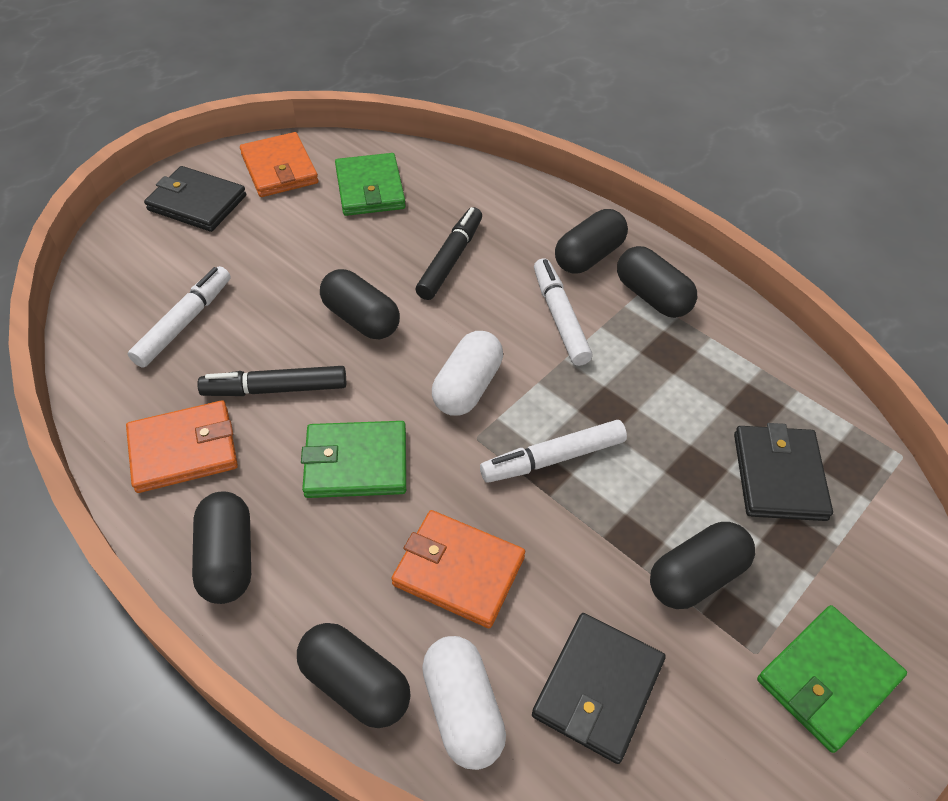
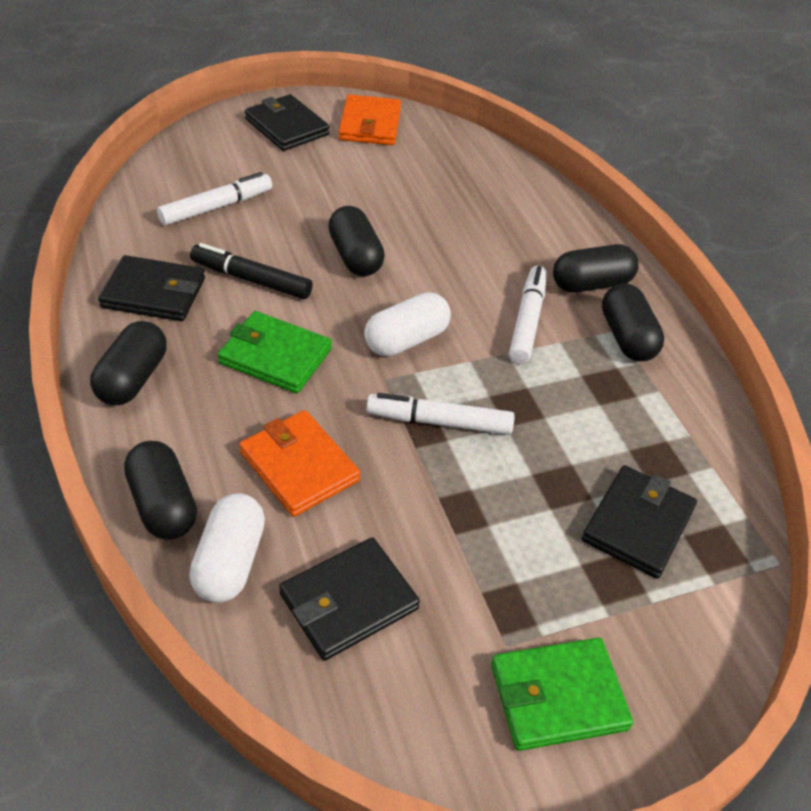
camera: 25 degrees right, 5 degrees down
(184, 450) = (154, 293): orange wallet -> black wallet
(370, 189) = (434, 164): green wallet -> none
(450, 259) = (463, 241): black marker -> none
(696, 576) = (498, 563): black capsule -> none

